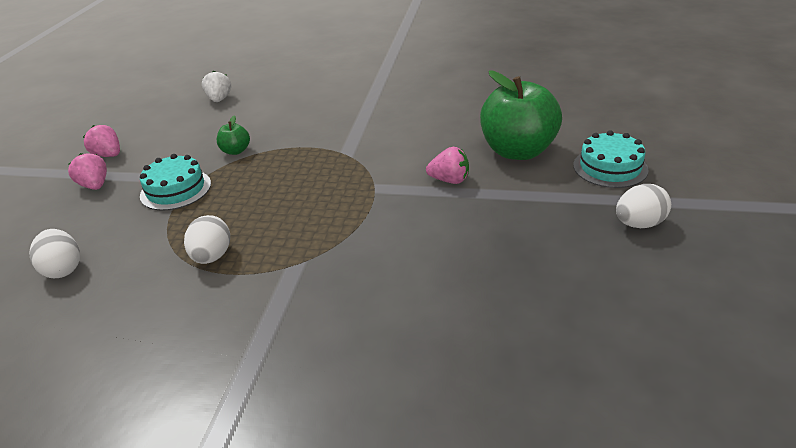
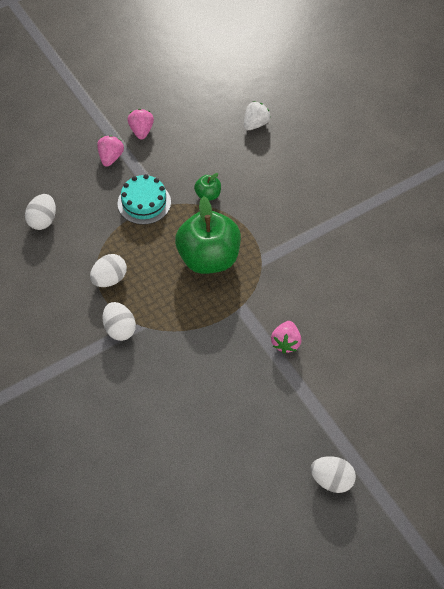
camera: 45 degrees right, 20 degrees up
(279, 281) = (120, 329): none -> white egg
(449, 180) = (286, 343): pink strawberry -> pink strawberry turned 45 degrees clockwise
(518, 151) = (358, 360): green apple -> green apple (209, 258)
(610, 167) = (387, 429): turquoise cake -> none

